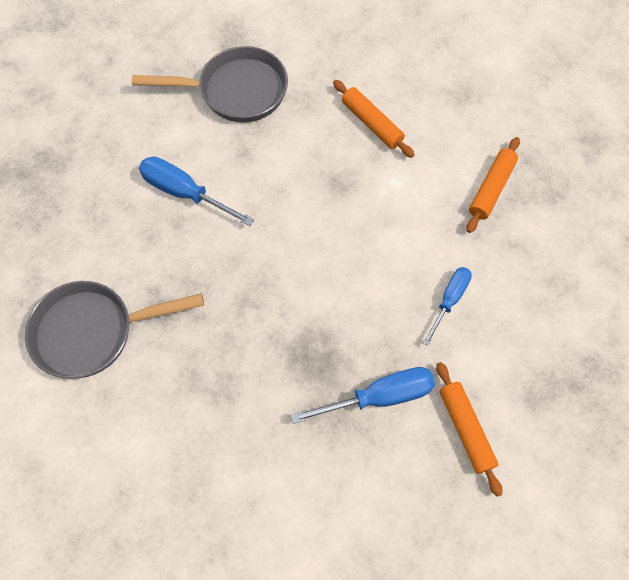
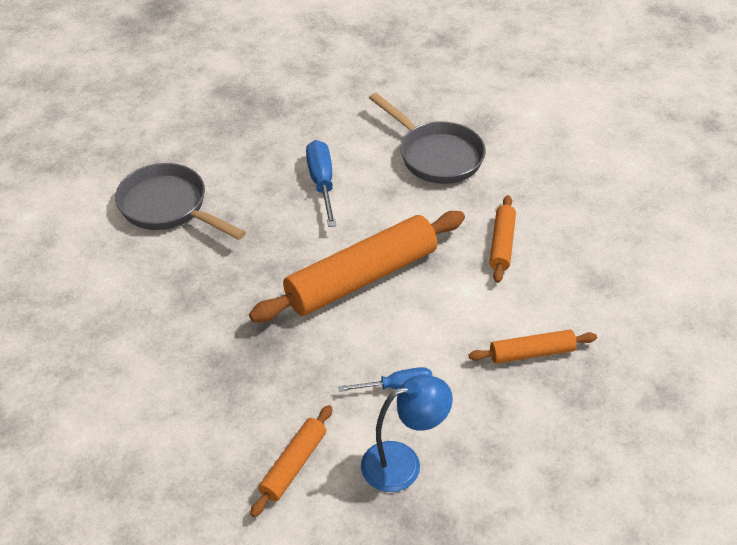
camera: 50 degrees right, 20 degrees down
(319, 243) = (361, 278): none -> orange rolling pin
(379, 397) = (269, 392): blue screwdriver -> none
(522, 349) = (403, 463): none -> blue lamp

